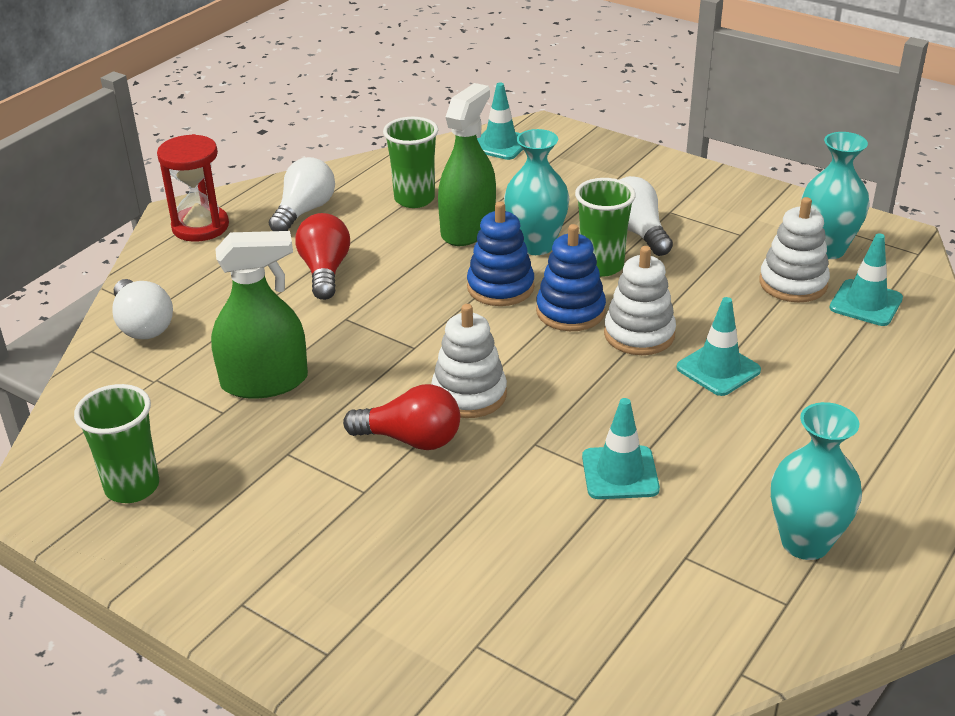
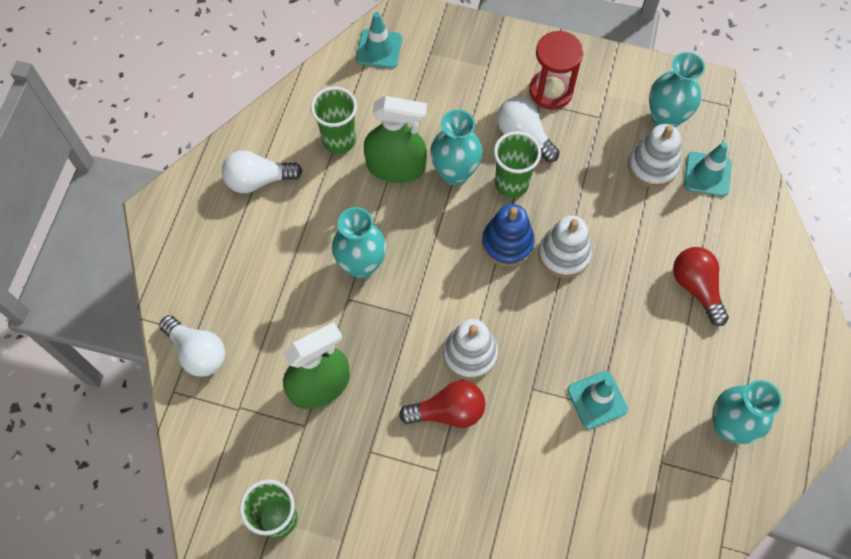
camera: 20 degrees left, 30 degrees up
(200, 227) = (183, 223): red hourglass -> red hourglass (551, 91)
(304, 211) = (258, 180): white light bulb -> white light bulb turned 105 degrees counterclockwise
(325, 271) = (308, 249): red light bulb -> red light bulb (696, 287)
(380, 295) = (361, 265): none -> turquoise vase
(468, 229) = (396, 167): green spray bottle -> green spray bottle turned 90 degrees clockwise
(500, 287) = (447, 230): blue stacking toy -> none
(718, 369) = (628, 276): turquoise traffic cone -> none

